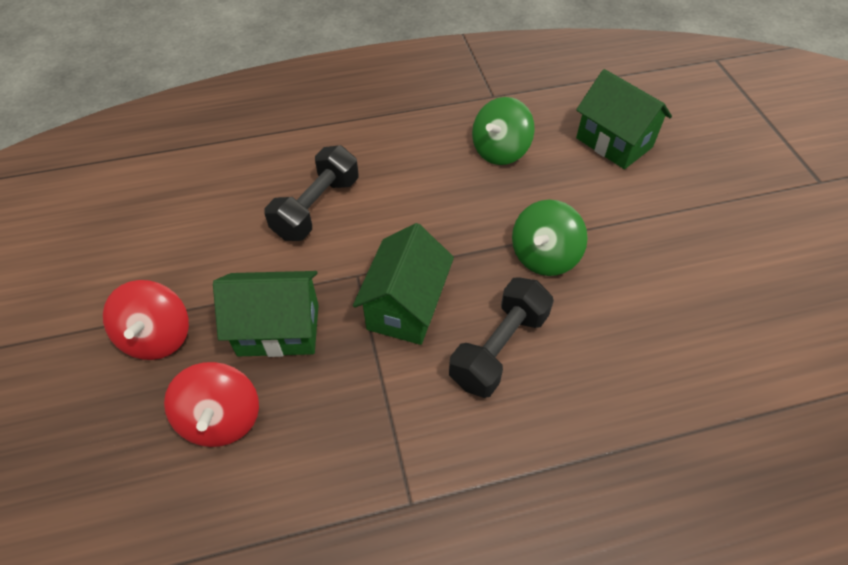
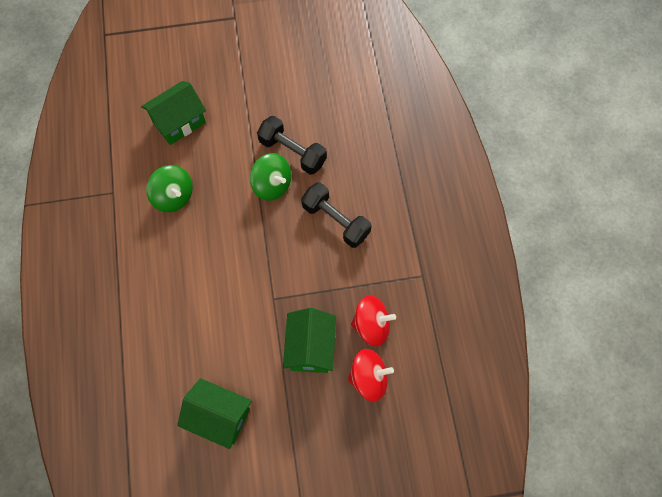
camera: 85 degrees left, 15 degrees up
(157, 337) = (308, 426): red spinning top -> red spinning top (371, 325)
(317, 208) = (209, 325): black dumbbell -> black dumbbell (292, 152)
(405, 307) = (301, 270): green house -> green house (219, 416)

